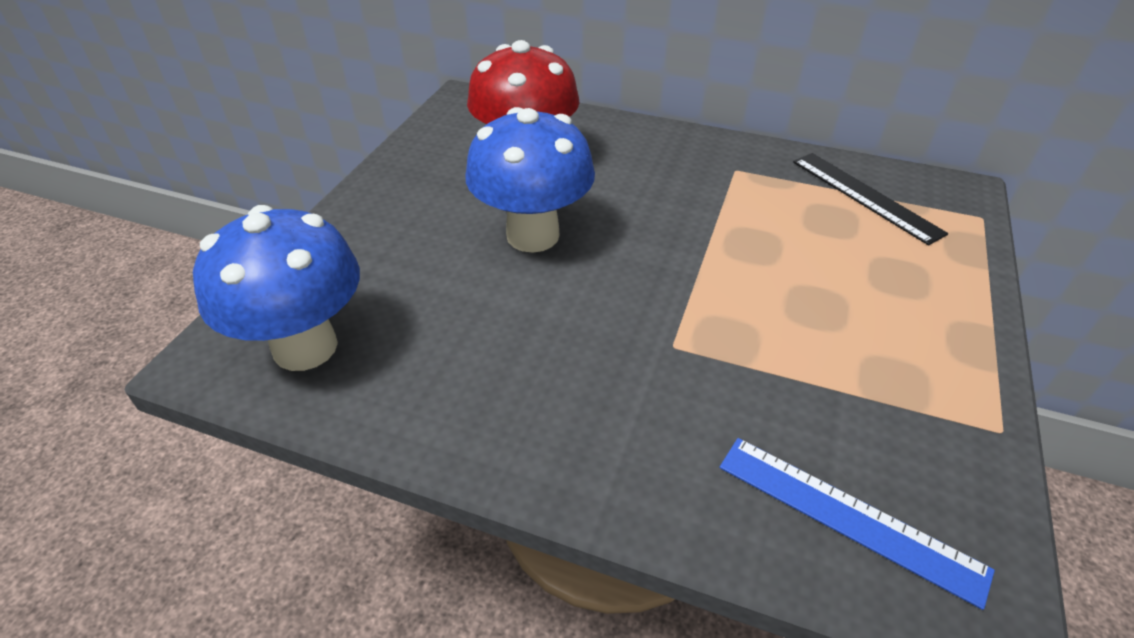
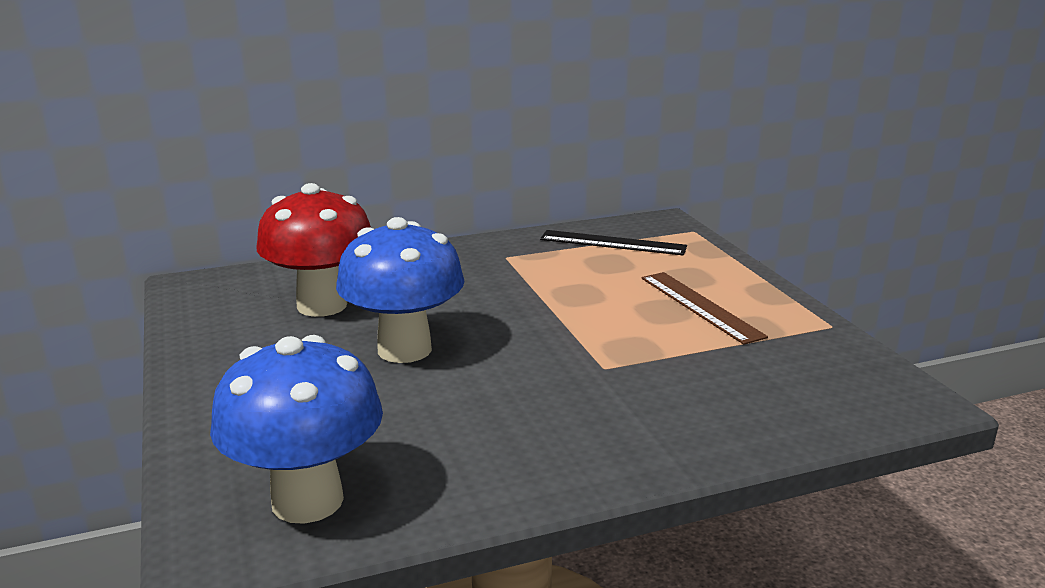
camera: 40 degrees left, 20 degrees down
(848, 517) = (813, 399): blue ruler -> none
(866, 322) = (700, 306): none -> brown ruler

